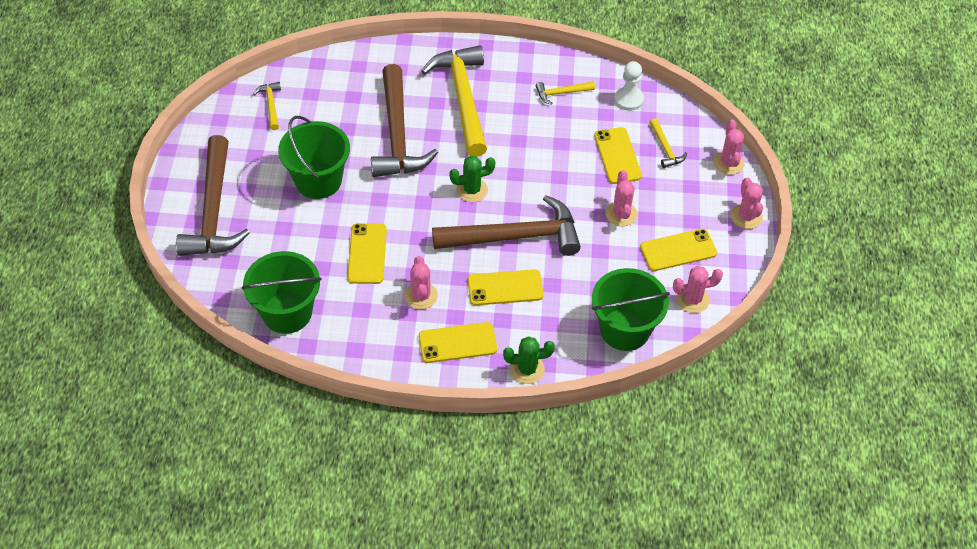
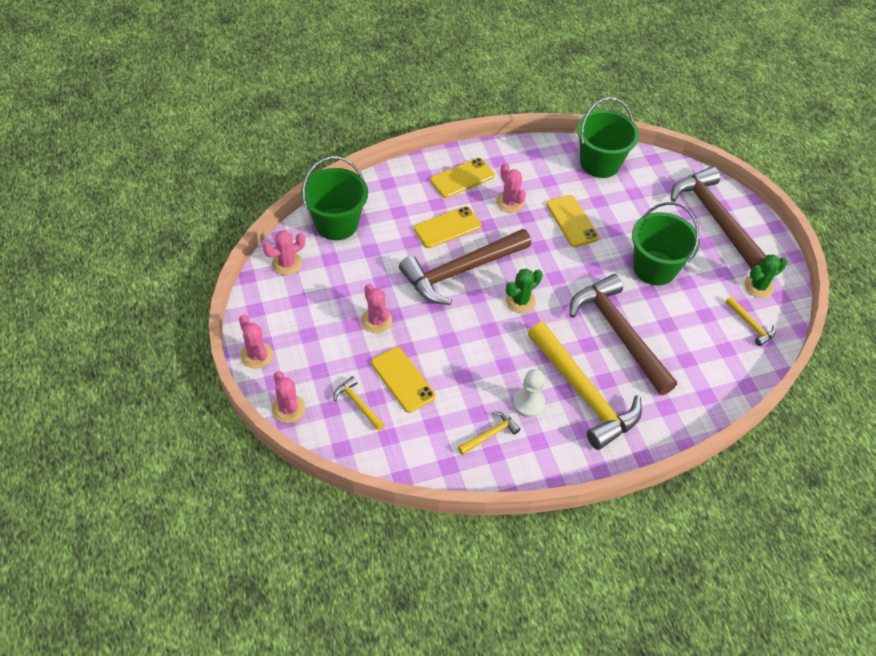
camera: 155 degrees right, 0 degrees up
(527, 369) = (400, 175): green cactus -> green cactus (758, 286)
(628, 99) = (417, 451): white pawn -> white pawn (528, 403)
(678, 250) = (312, 302): yellow phone -> none

